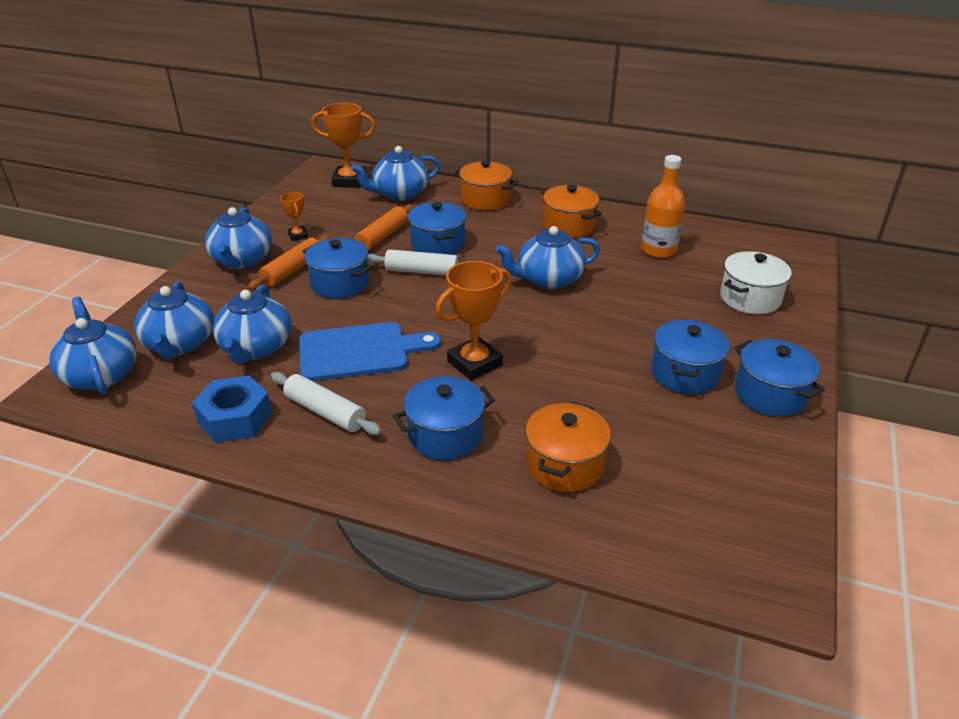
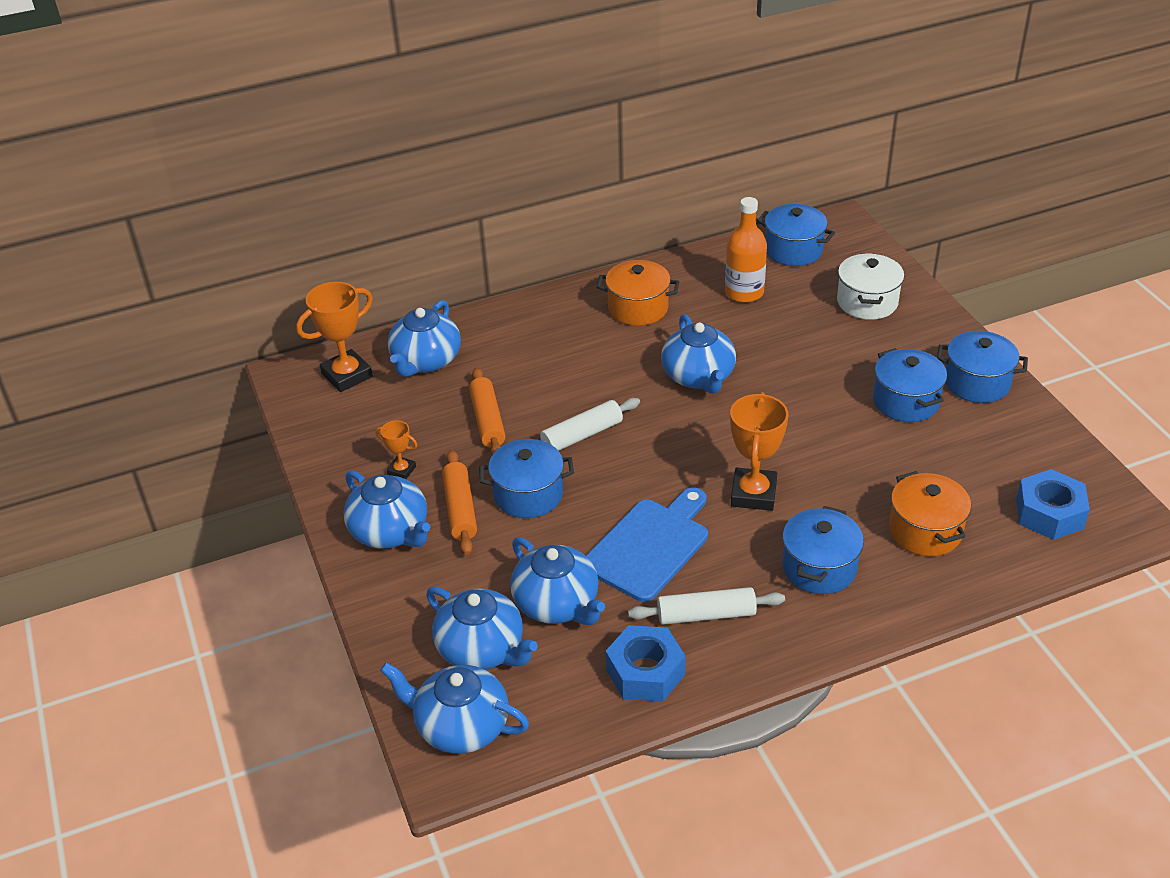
camera: 40 degrees left, 5 degrees up
(438, 244) = (552, 397): blue pot -> blue pot (793, 250)
(485, 200) = (521, 321): orange pot -> none
(548, 279) = (698, 376): blue teapot -> blue teapot turned 45 degrees counterclockwise
(697, 523) = (1049, 513): none -> blue nut

